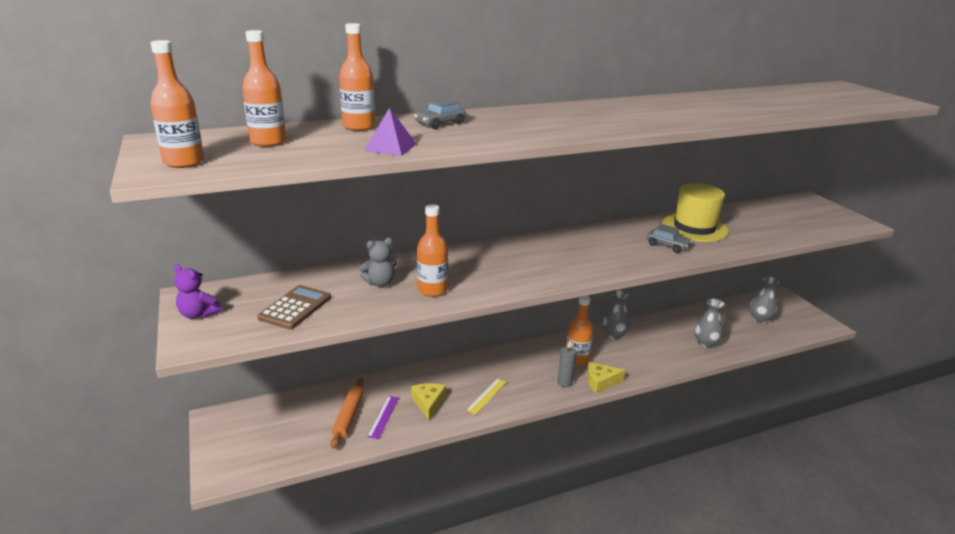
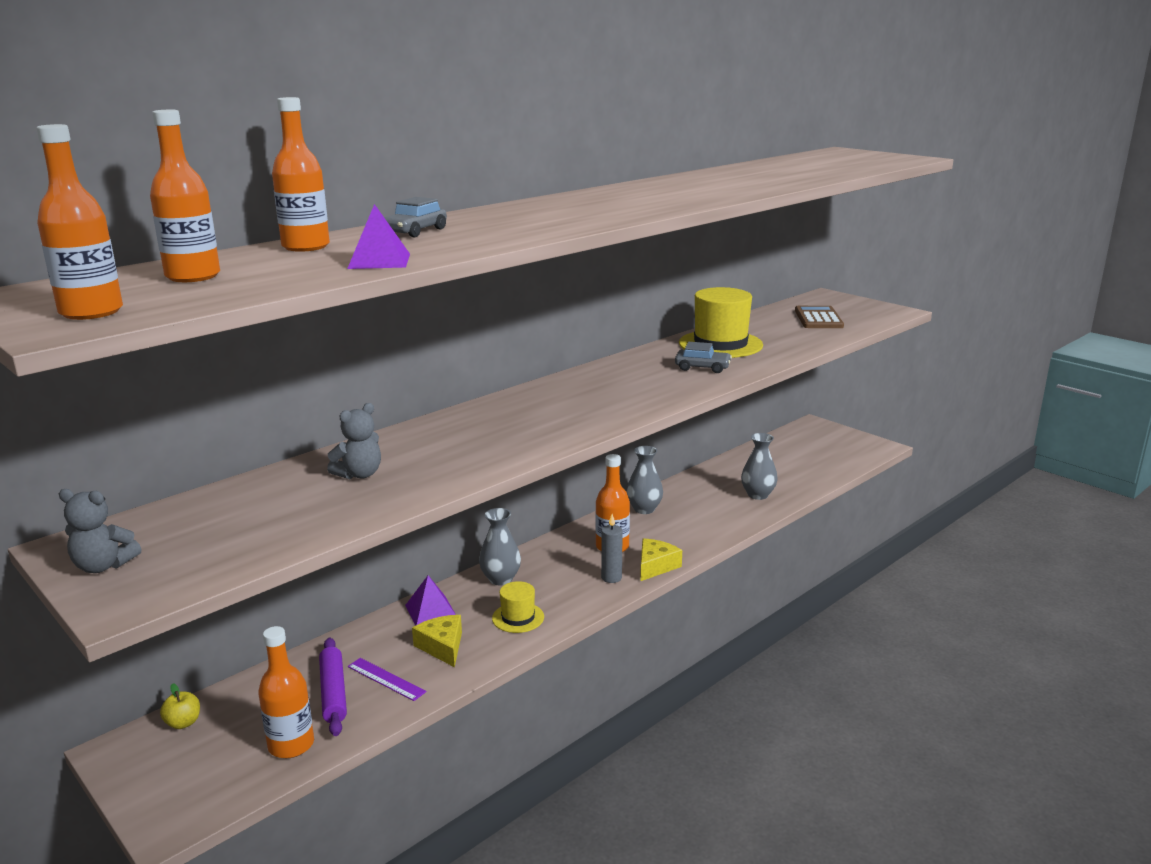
camera: 20 degrees left, 5 degrees down
(198, 314) = (103, 566): purple teddy bear -> grey teddy bear
(257, 411) = (183, 723): none -> yellow apple
(295, 308) = (255, 527): brown calculator -> brown calculator (818, 318)
(348, 416) = (333, 692): orange rolling pin -> purple rolling pin
(383, 416) = (386, 679): purple ruler -> purple ruler turned 45 degrees counterclockwise
(432, 290) = (440, 468): orange bottle -> orange bottle (291, 745)
(434, 375) = (431, 611): none -> purple pyramid
(487, 396) = (518, 617): yellow ruler -> yellow hat
(600, 382) = (655, 566): yellow cheese -> yellow cheese turned 150 degrees clockwise
(759, 319) = (804, 455): grey vase -> grey vase (500, 579)

